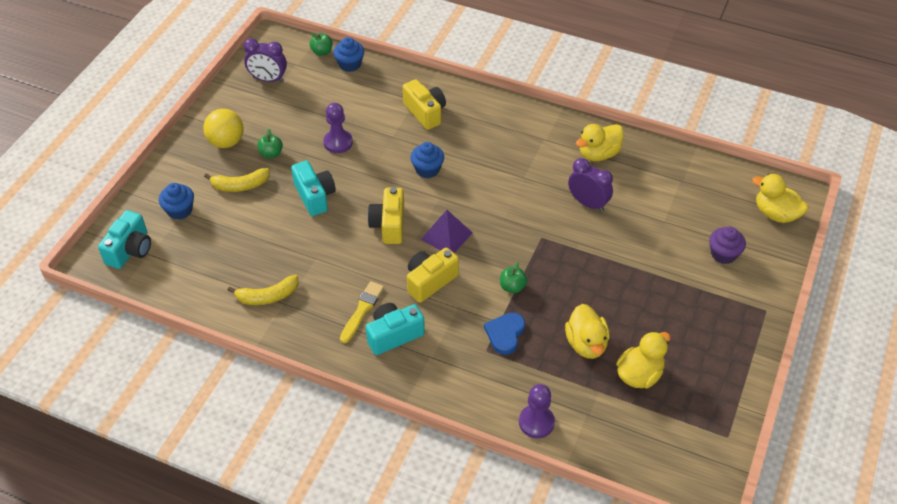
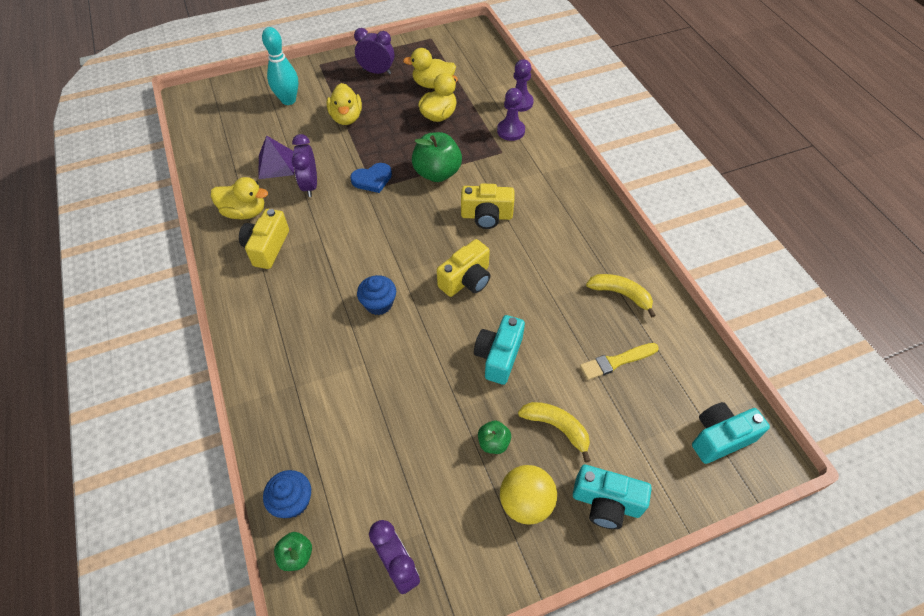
camera: 135 degrees left, 5 degrees up
(180, 210) = (640, 447): blue cupcake -> none
(338, 142) = (418, 399): purple pawn -> purple pawn (511, 131)
(362, 310) = (557, 232): yellow brush -> yellow brush (616, 361)
(394, 335) = (551, 201): turquoise camera -> turquoise camera (606, 503)
(425, 112) = (306, 364): yellow camera -> yellow camera (267, 247)
(447, 236) = (435, 238): purple pyramid -> purple pyramid (276, 164)
(505, 334) = (478, 152): blue heart -> blue heart (372, 179)
(512, 287) = (437, 173): green apple -> green apple, size x1.97
(707, 346) = (377, 72): none -> purple clock
(723, 254) = (288, 100): purple cupcake -> turquoise bowling pin
(775, 214) = (221, 97): yellow duck -> yellow duck (346, 118)

